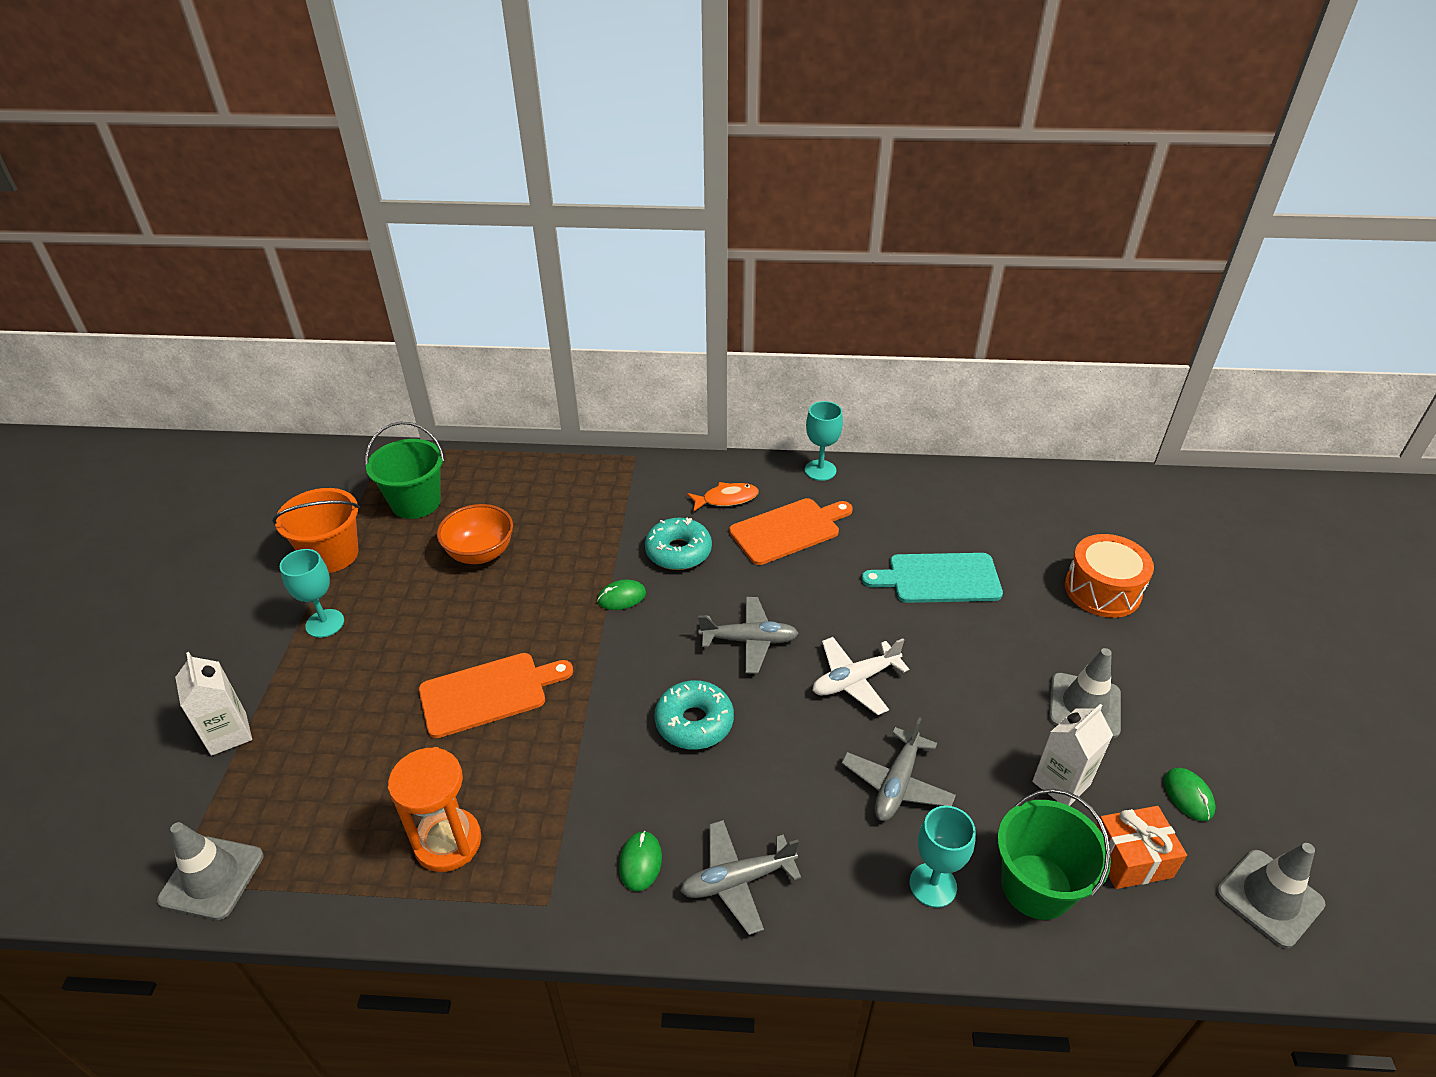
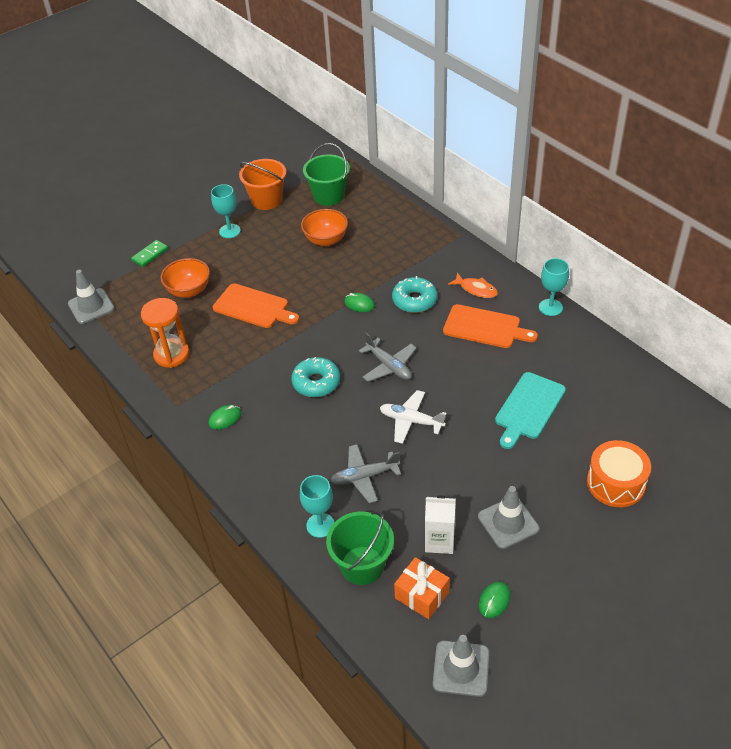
camera: 50 degrees right, 5 degrees up
(228, 734) = (150, 255): white carton -> green domino
(361, 738) = (189, 291): none -> orange bowl
(737, 880) = (250, 456): grey plane -> none
(939, 579) = (528, 408): turquoise cutting board -> turquoise cutting board turned 105 degrees counterclockwise

